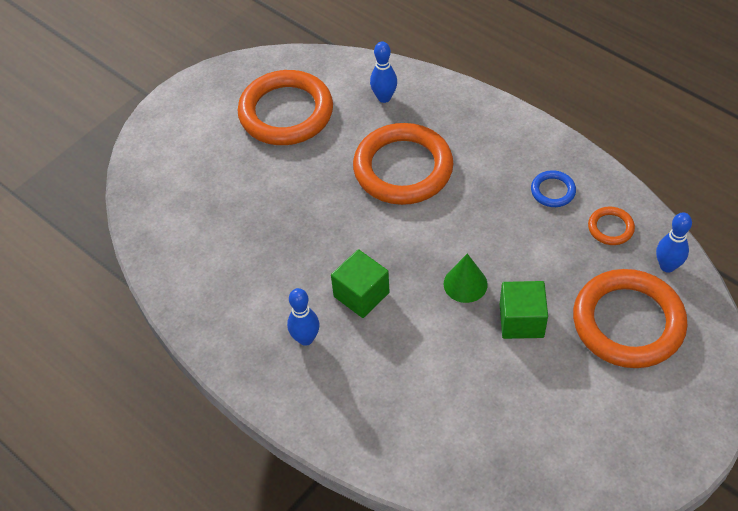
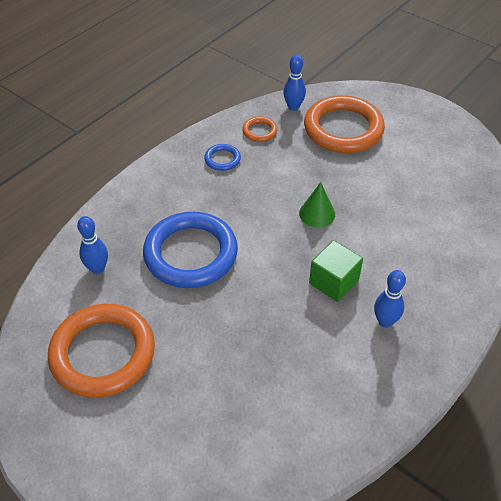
camera: 95 degrees left, 5 degrees down
(403, 168) = (190, 254): orange ring -> blue ring
(521, 320) = (348, 182): green cube -> none

